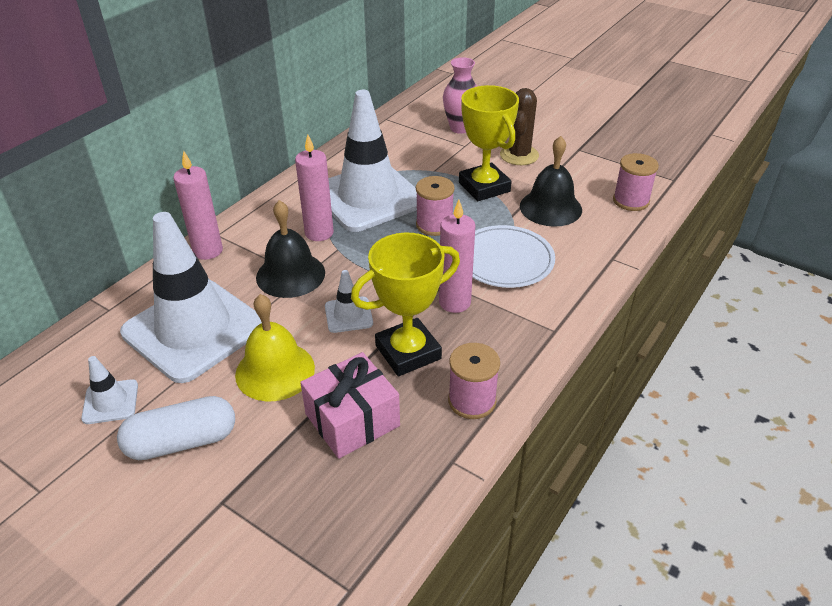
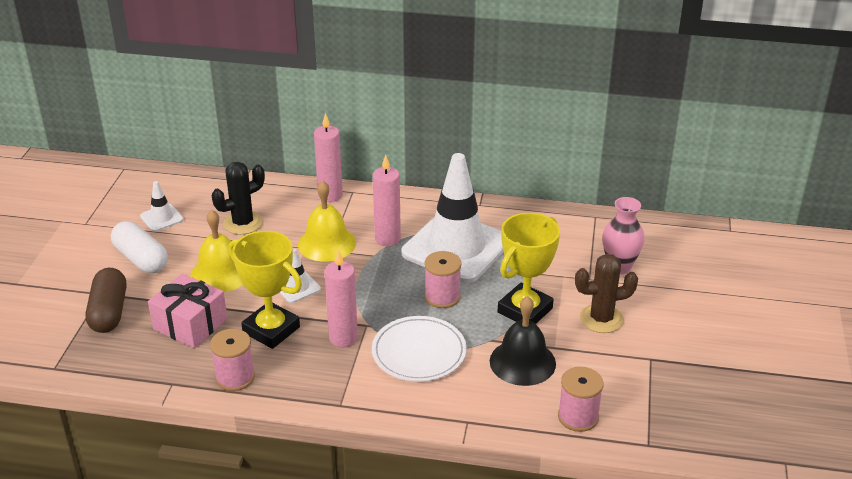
camera: 65 degrees right, 5 degrees down
(194, 329) = (243, 223): white traffic cone -> black cactus
(270, 500) = (109, 312): none -> brown capsule
(290, 274) = (327, 243): black bell -> yellow bell

